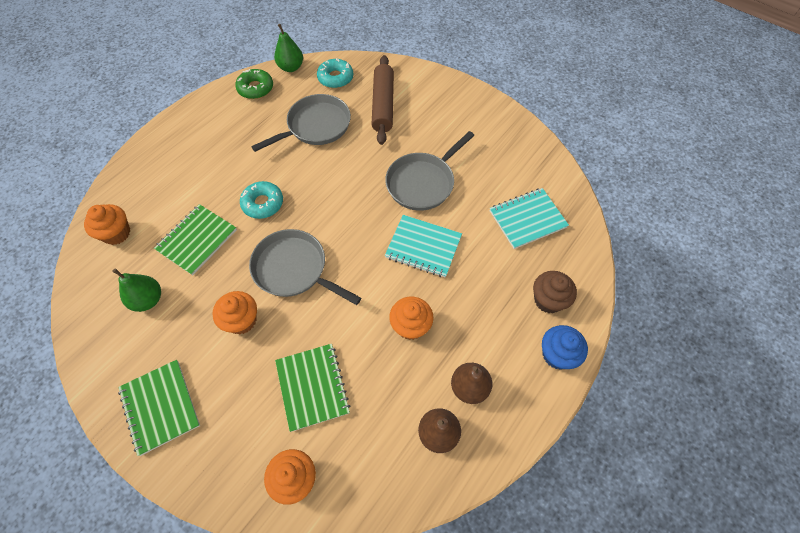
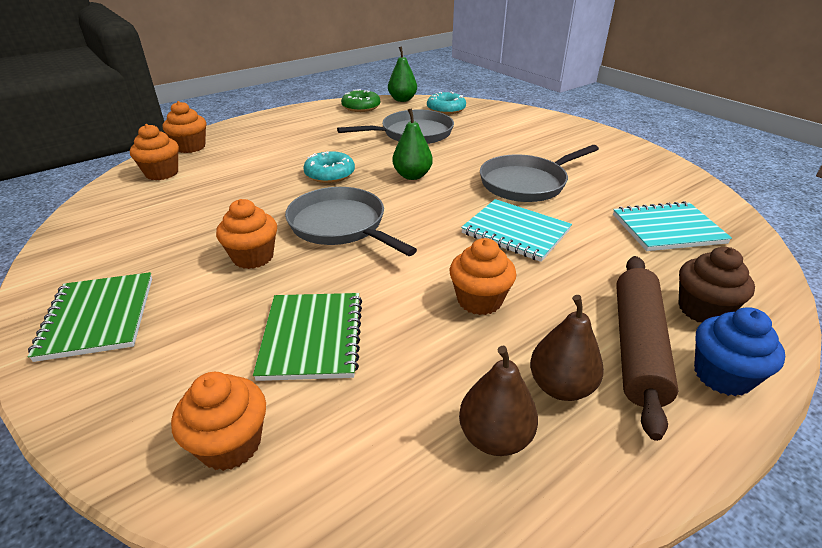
camera: 15 degrees right, 25 degrees down
(122, 188) = (190, 147): none -> orange cupcake
(148, 300) = (157, 223): green pear -> green pear (412, 176)
(197, 240) = (242, 189): green notebook -> none
(383, 105) = (492, 129): brown rolling pin -> brown rolling pin (636, 346)

